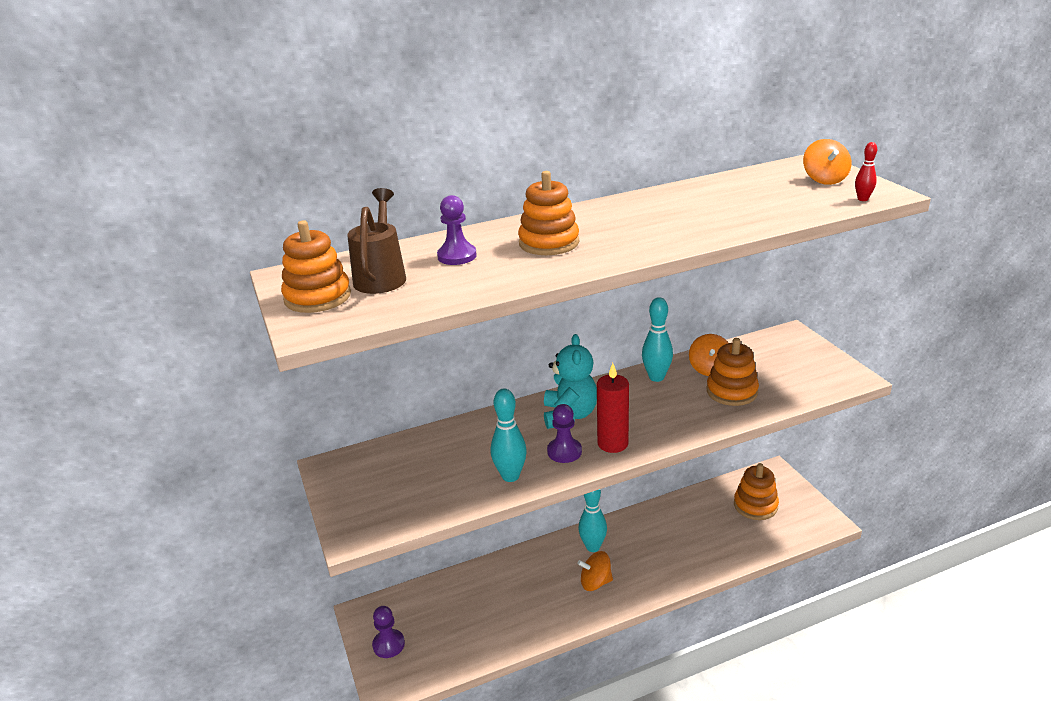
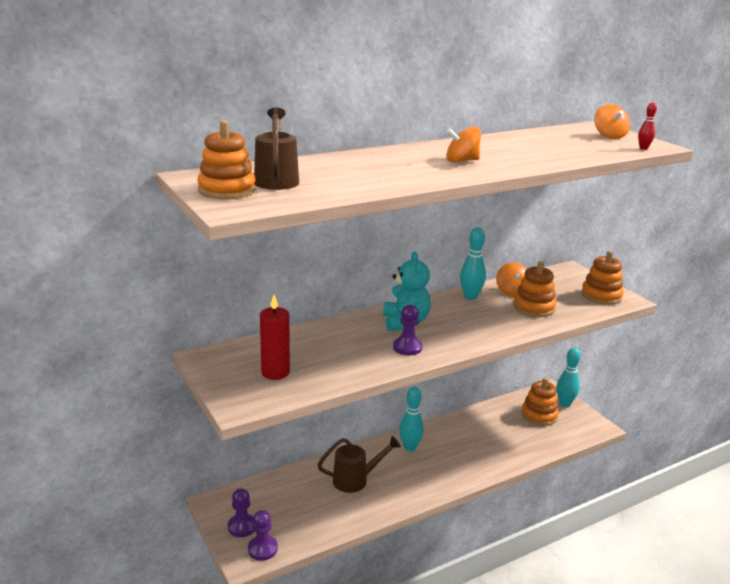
camera: 10 degrees left, 5 degrees down
(457, 256) = (335, 169): purple pawn -> purple pawn (262, 549)
(510, 476) = (366, 364): turquoise bowling pin -> turquoise bowling pin (564, 404)
(524, 588) = (356, 480): none -> brown watering can
(549, 243) = (409, 164): orange stacking toy -> orange stacking toy (601, 296)
(595, 582) = (416, 474): orange spinning top -> orange spinning top (462, 161)
(612, 443) = (446, 342): red candle -> red candle (275, 372)

